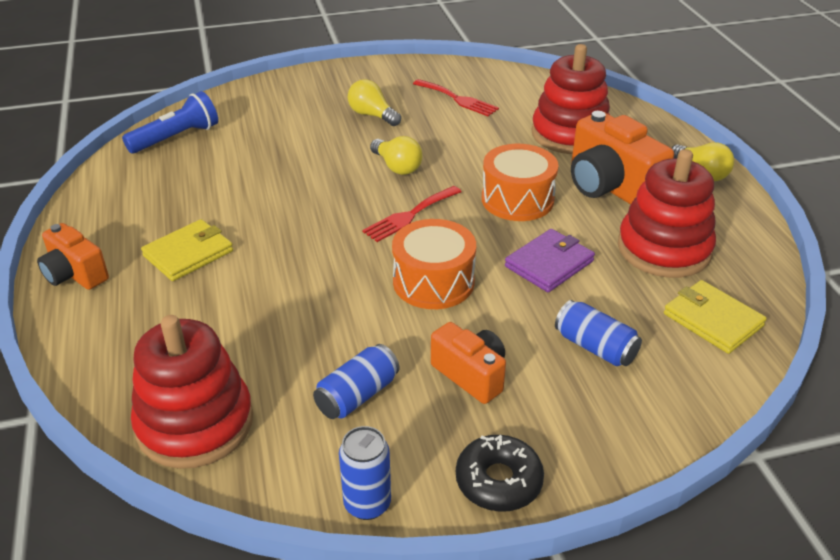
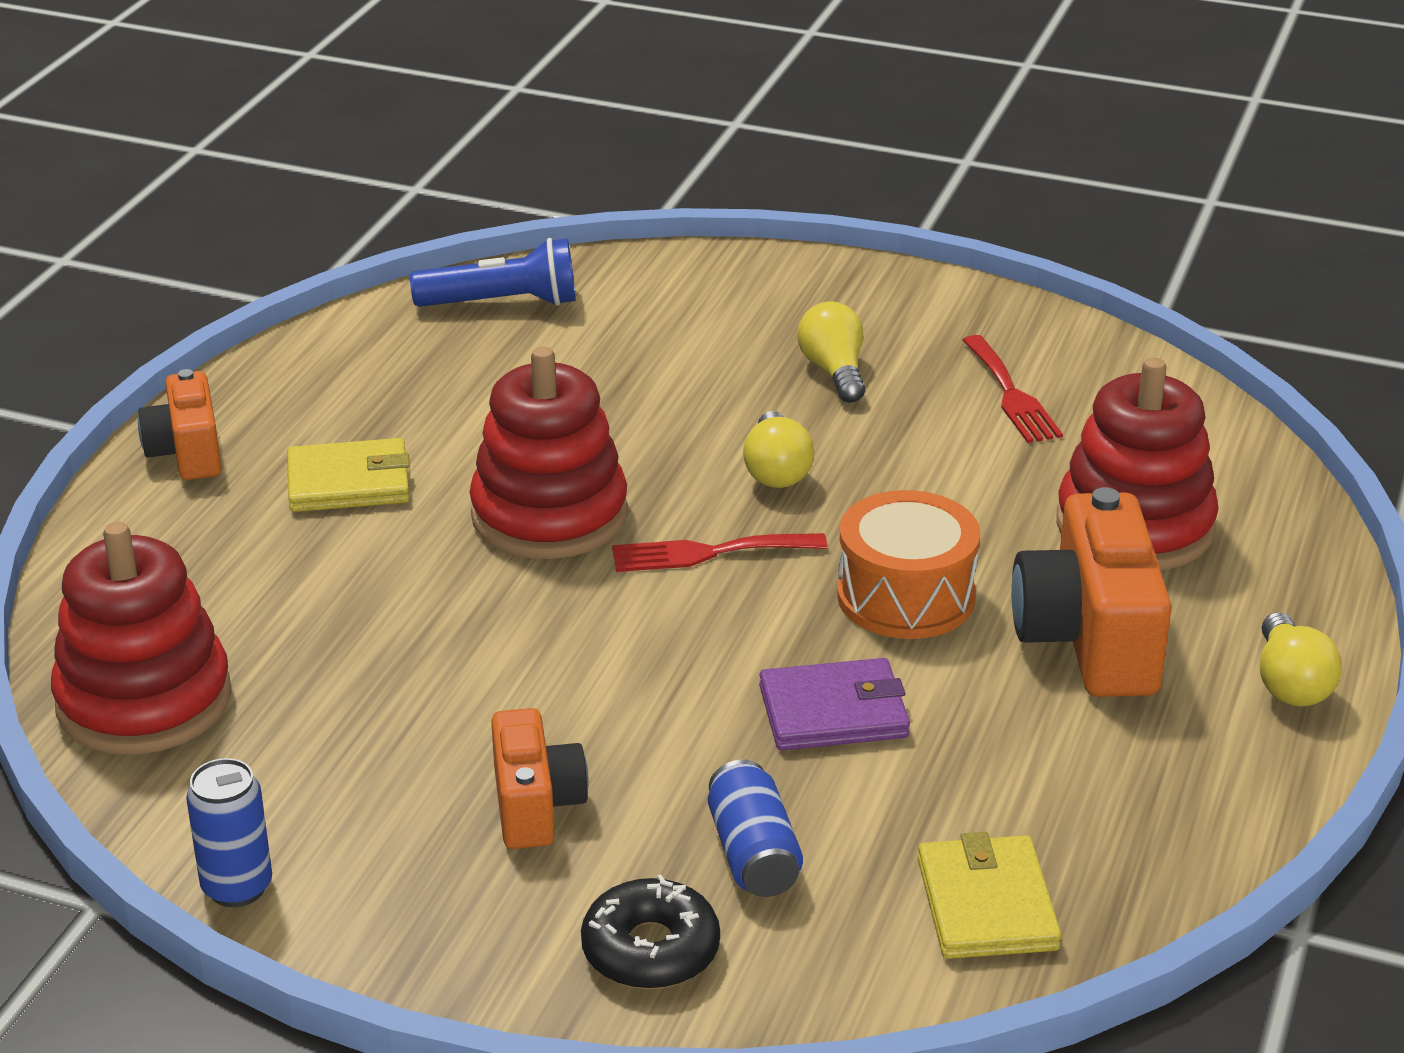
camera: 35 degrees right, 5 degrees down
(357, 395) = (363, 760): blue can -> none
(433, 282) = (630, 662): orange drum -> none
(498, 481) = (418, 945): black donut -> black donut (650, 949)
(664, 249) = (1050, 771): red stacking toy -> red stacking toy (549, 515)

